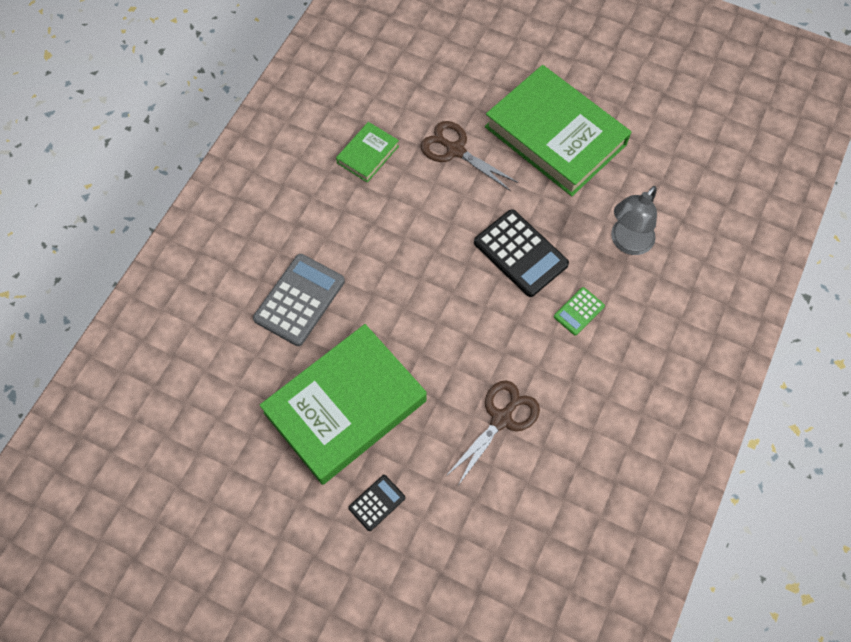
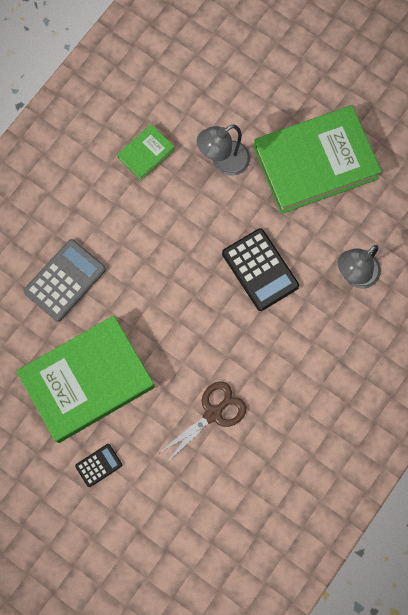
camera: 10 degrees right, 10 degrees up
(455, 150) = (223, 162): brown scissors -> grey lamp
(555, 135) = (315, 163): green book -> green book turned 75 degrees counterclockwise
(579, 311) = (298, 331): green calculator -> none

